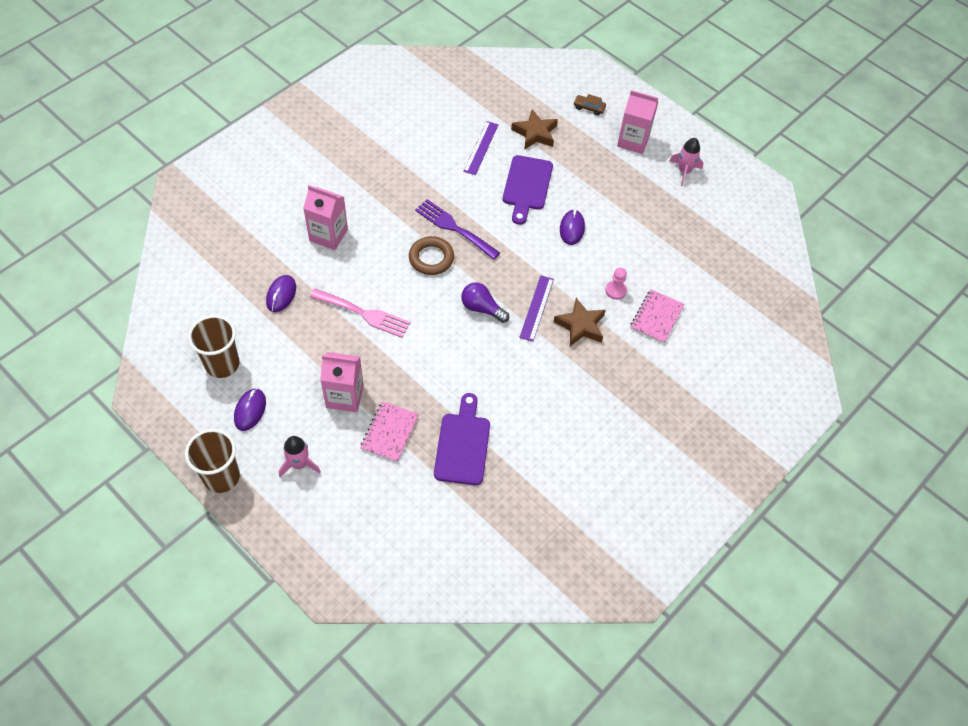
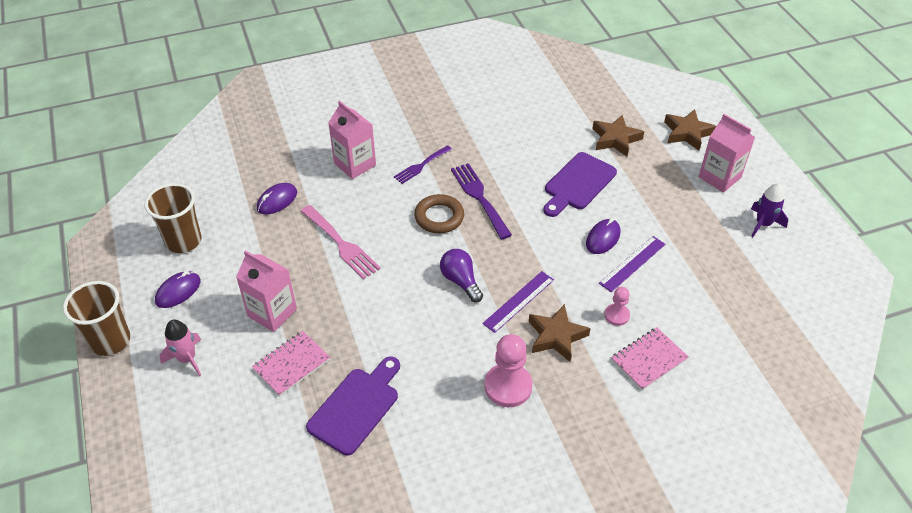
camera: 30 degrees right, 10 degrees down
(387, 216) = (421, 166): none -> purple fork
(481, 148) = (551, 135): purple ruler -> purple ruler (632, 263)
(567, 380) = (508, 386): none -> pink pawn
(589, 108) = (687, 133): brown car -> brown star
(684, 171) = (763, 224): pink rocket -> purple rocket

